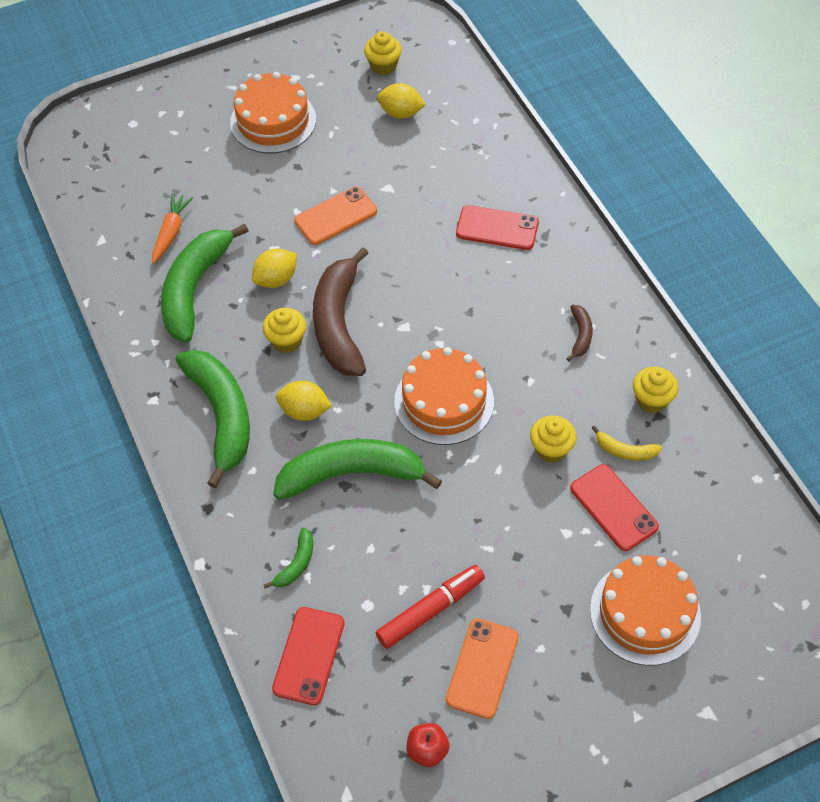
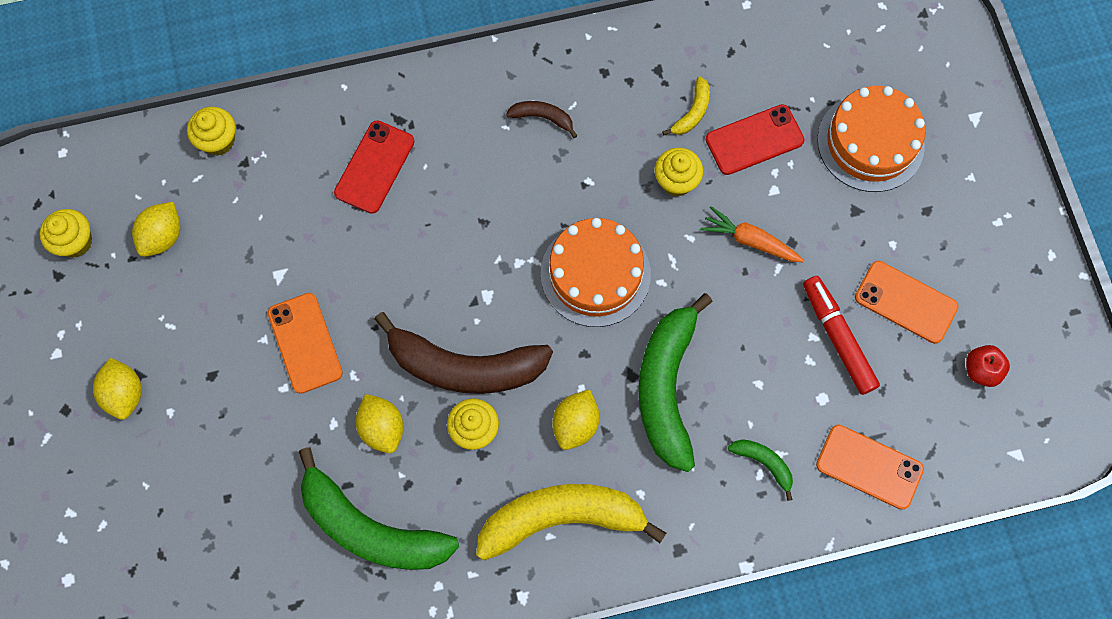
camera: 80 degrees left, 15 degrees up
(171, 232) = (273, 547): orange carrot -> orange carrot (750, 240)
(222, 415) = (561, 518): green banana -> yellow banana
(273, 121) = (125, 394): orange cake -> yellow lemon
(309, 655) = (869, 466): red phone -> orange phone
(651, 400) = (638, 71): yellow cupcake -> yellow cupcake (218, 140)

